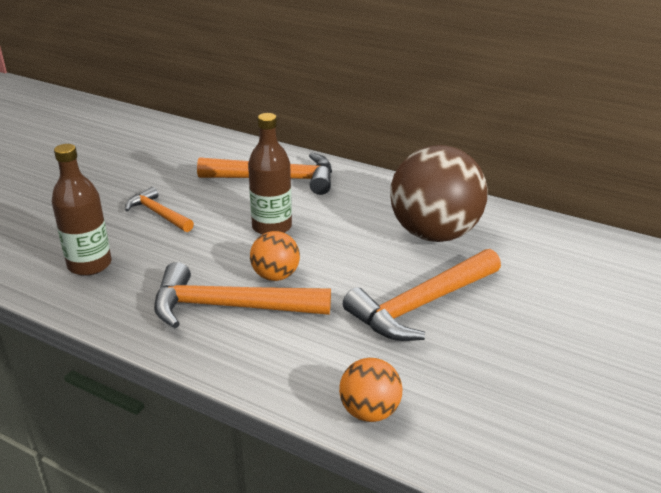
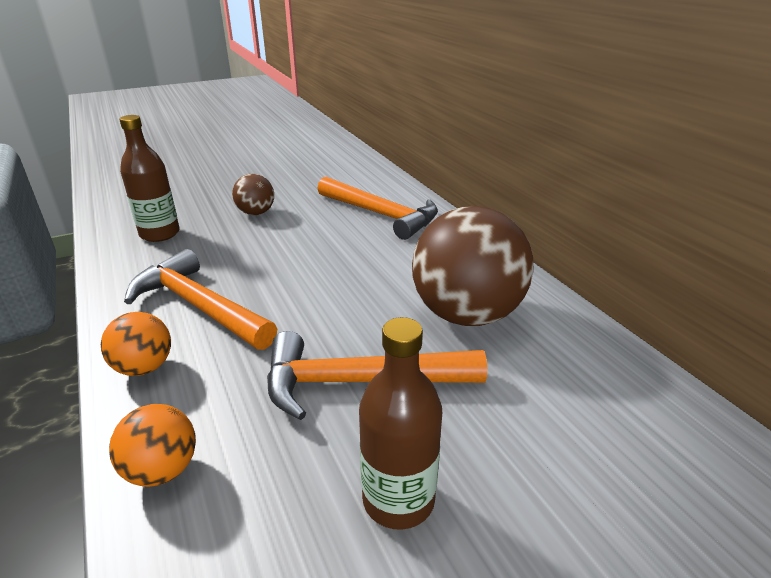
camera: 35 degrees right, 0 degrees up
(158, 213) = (256, 213): orange hammer -> brown ball
(272, 227) = (323, 252): brown bottle -> brown bottle (398, 499)
(275, 276) = (269, 295): orange ball -> orange ball (144, 367)

